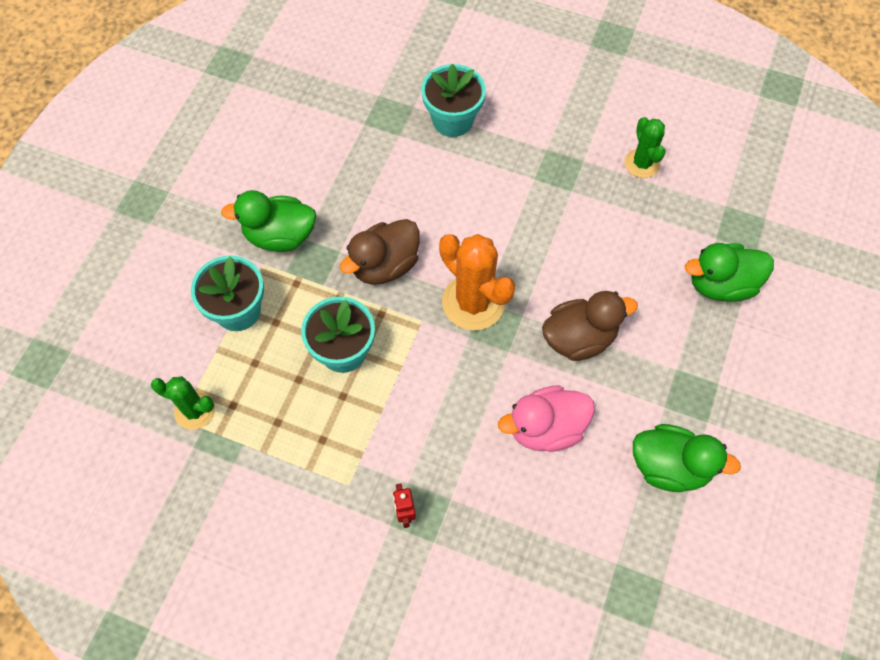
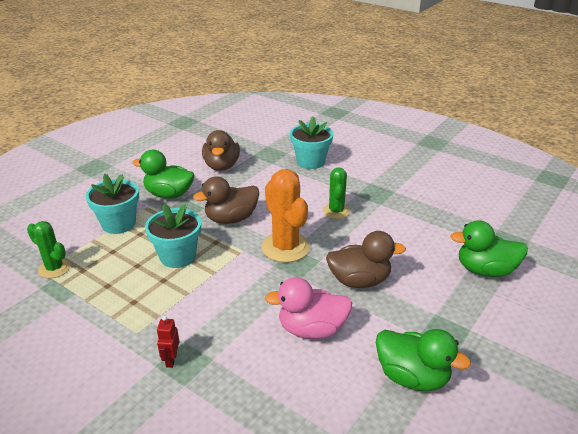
camera: 15 degrees right, 30 degrees down
(329, 157) = (221, 166): none -> brown duck
(642, 163) = (437, 199): green cactus -> green cactus (336, 211)

